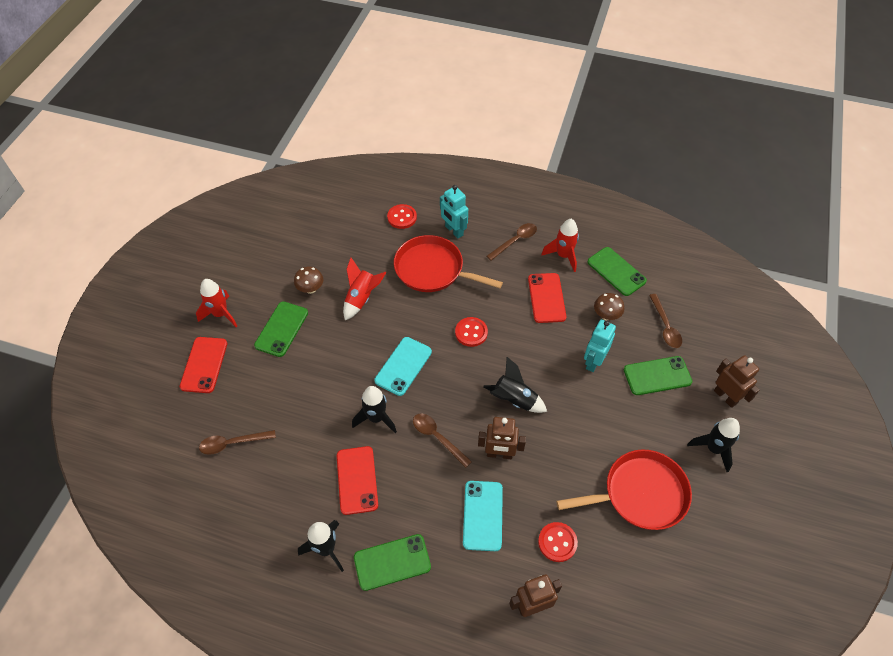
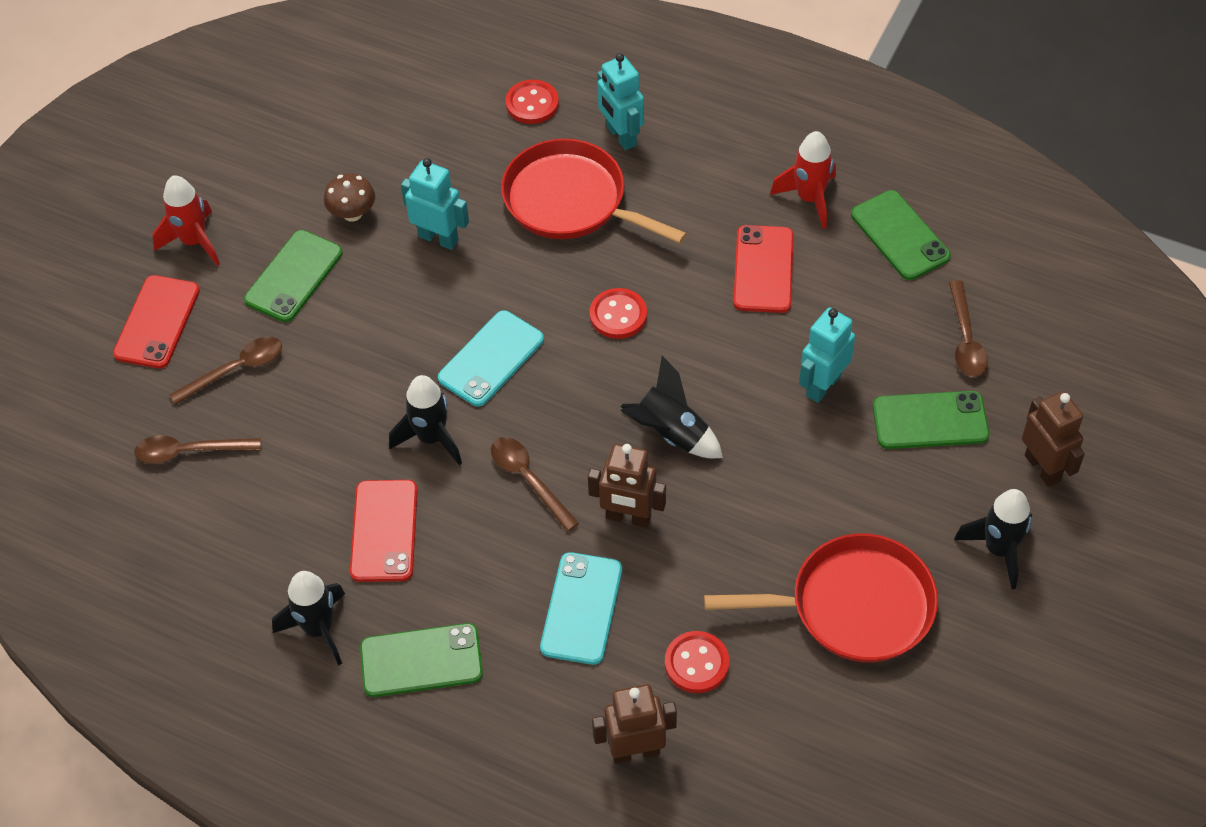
camera: 10 degrees right, 0 degrees up
(362, 298) = (438, 238): red rocket -> turquoise robot
(515, 241) = (728, 164): brown spoon -> brown spoon (236, 369)
(606, 315) = (864, 310): brown mushroom -> none

